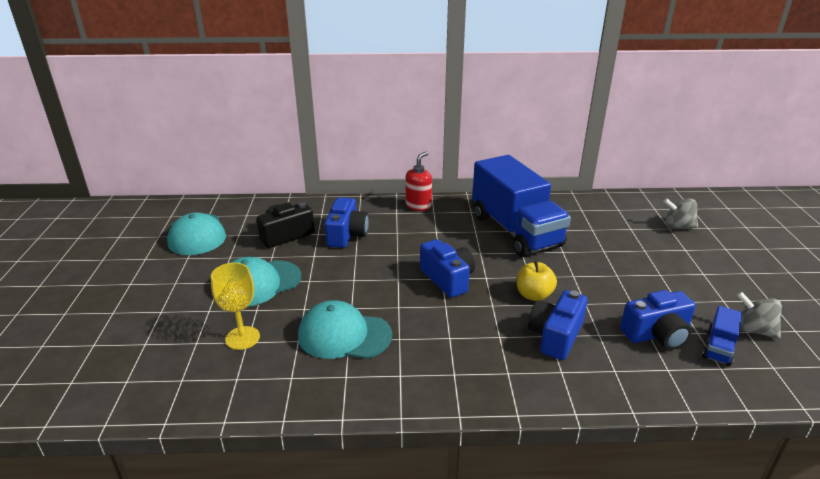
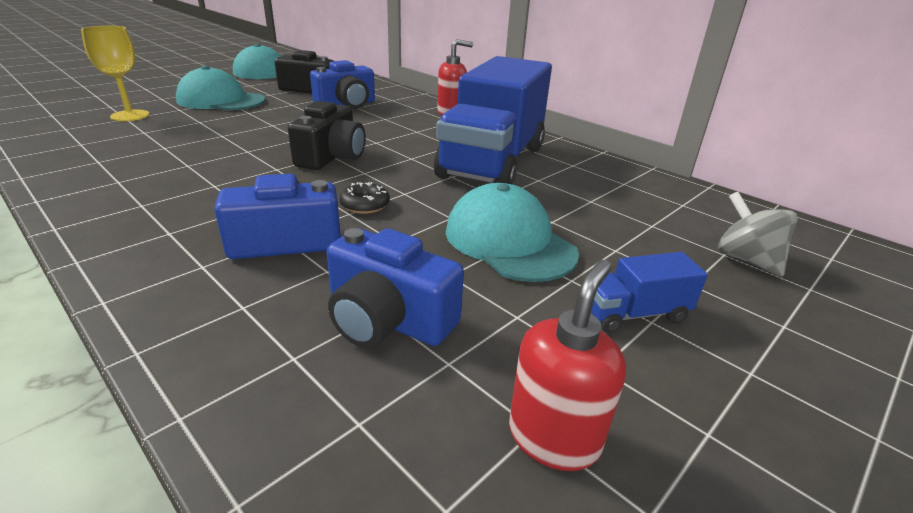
camera: 45 degrees right, 0 degrees up
(344, 335) = (169, 144): turquoise cap -> turquoise cap (509, 241)
(448, 279) = (331, 157): blue camera -> black camera
(533, 295) = (365, 205): yellow apple -> black donut
(718, 348) = (427, 402): blue truck -> blue truck (633, 314)
(753, 330) = (553, 437): grey spinning top -> red soap dispenser

